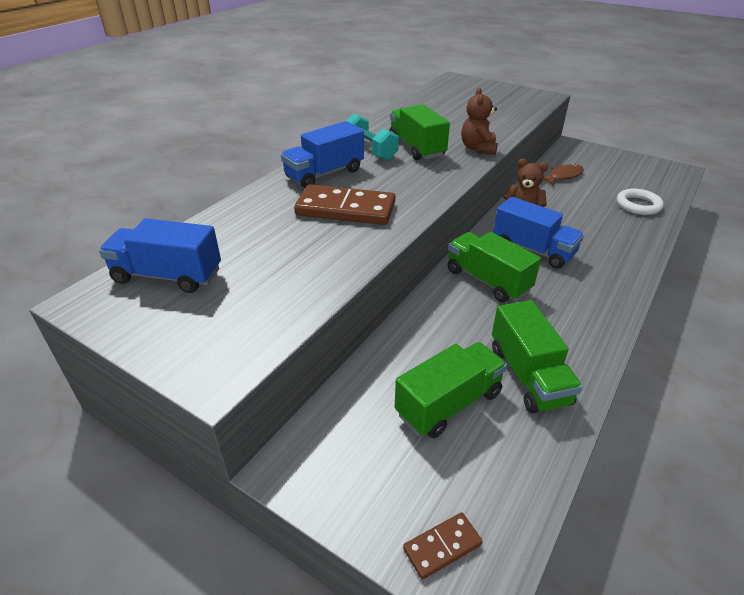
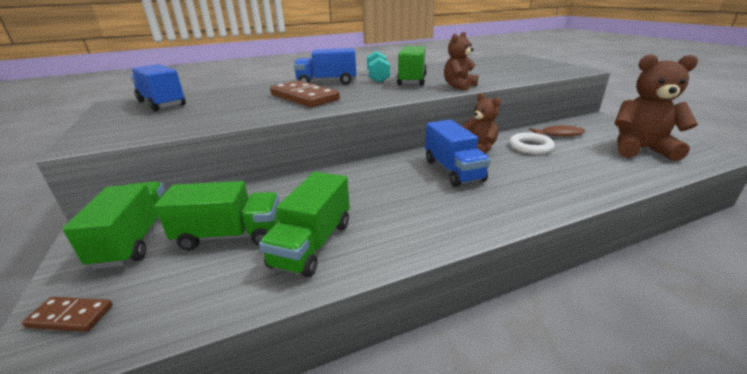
camera: 35 degrees right, 10 degrees down
(487, 281) = (383, 177): green truck -> green truck (136, 239)
(633, 178) = (640, 149): none -> brown teddy bear
(638, 205) = (616, 168): white ring -> white ring (530, 147)

